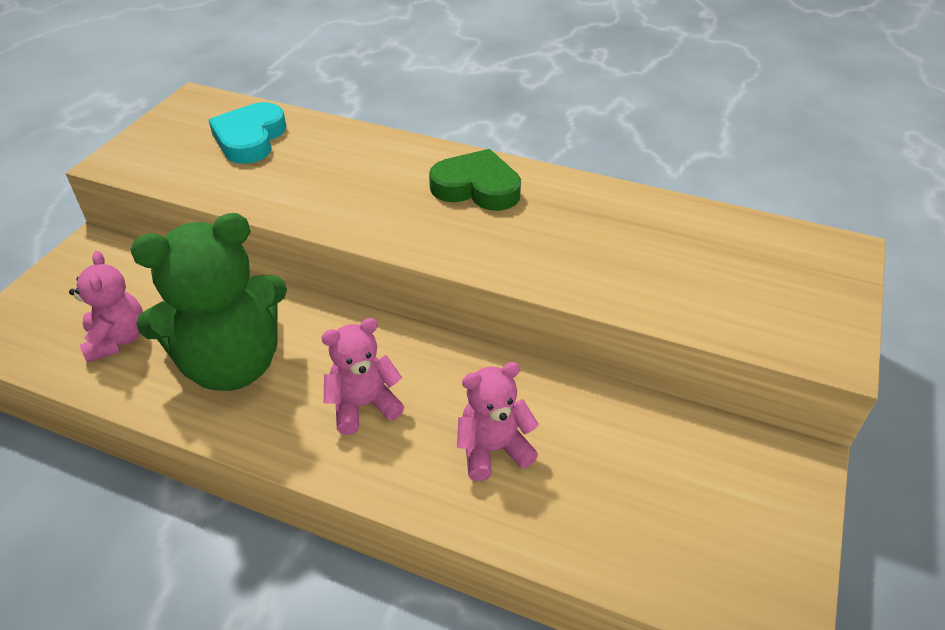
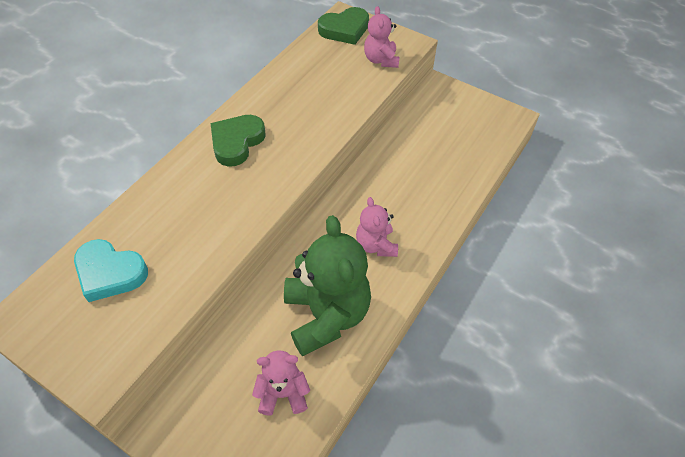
camera: 80 degrees left, 10 degrees up
(493, 449) = (416, 191): pink teddy bear -> pink teddy bear (381, 60)
(804, 256) = (344, 29): none -> green heart

